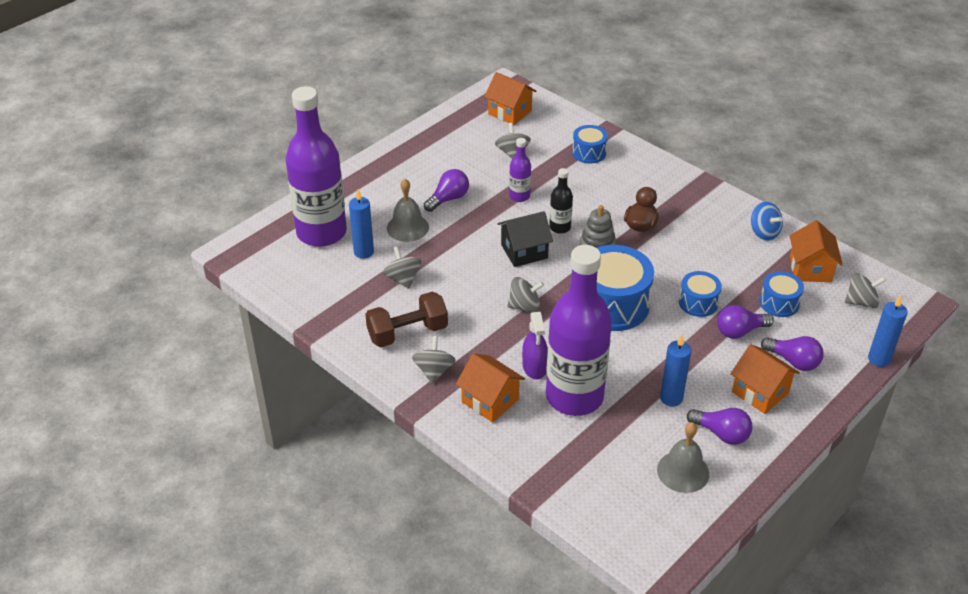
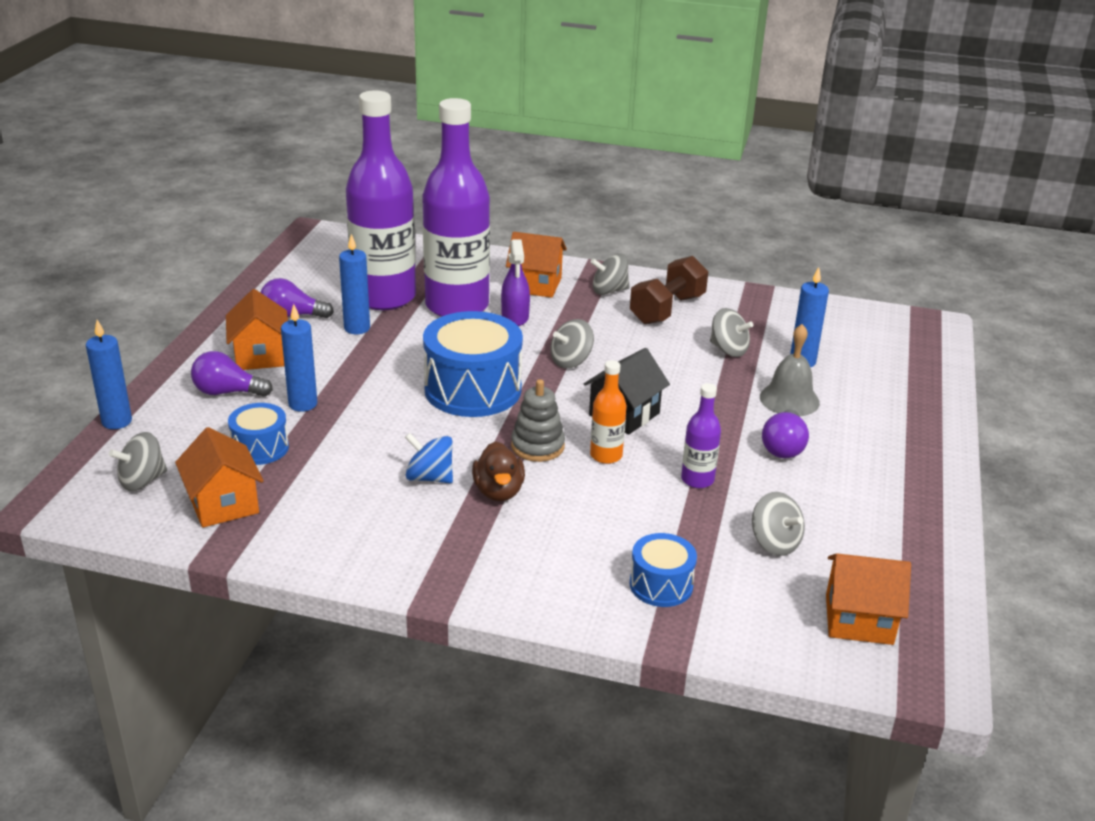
camera: 150 degrees right, 10 degrees down
(321, 232) = (873, 366): purple bottle -> purple bottle (384, 297)
(434, 371) = (609, 291): grey spinning top -> grey spinning top turned 105 degrees clockwise
(534, 367) = (515, 317): purple spray bottle -> purple spray bottle turned 150 degrees counterclockwise
(560, 227) = (606, 455): black bottle -> orange bottle
(683, 471) = (320, 284): grey bell -> none
(698, 303) = (368, 419): blue drum -> none
(740, 331) = (303, 404): purple light bulb -> blue candle
(760, 392) = (260, 356): orange house -> orange house turned 60 degrees clockwise
(764, 232) = (308, 537): blue spinning top -> blue spinning top (429, 477)

